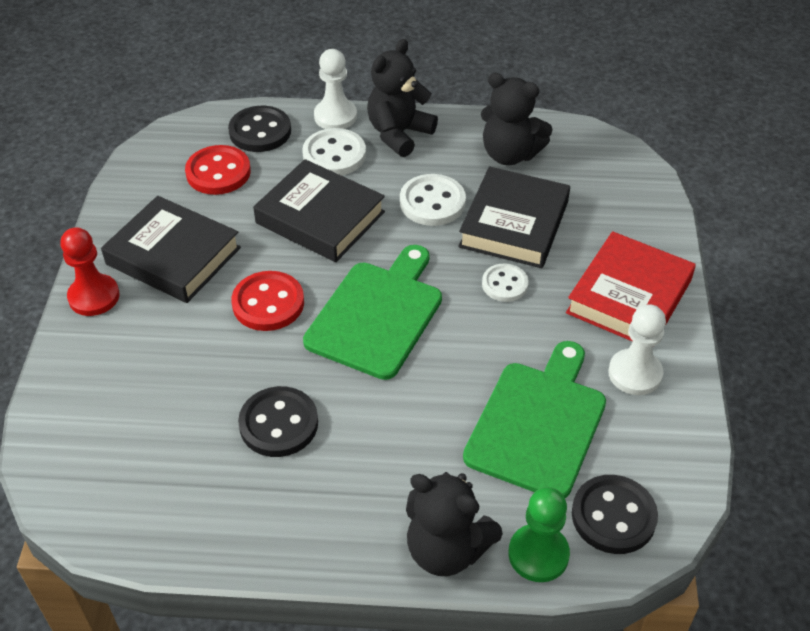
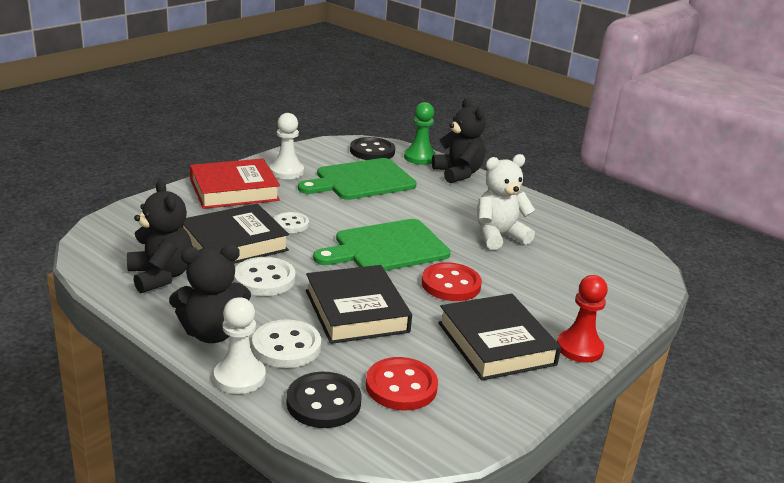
camera: 145 degrees left, 20 degrees down
(278, 424) = (498, 236): black button -> white teddy bear

